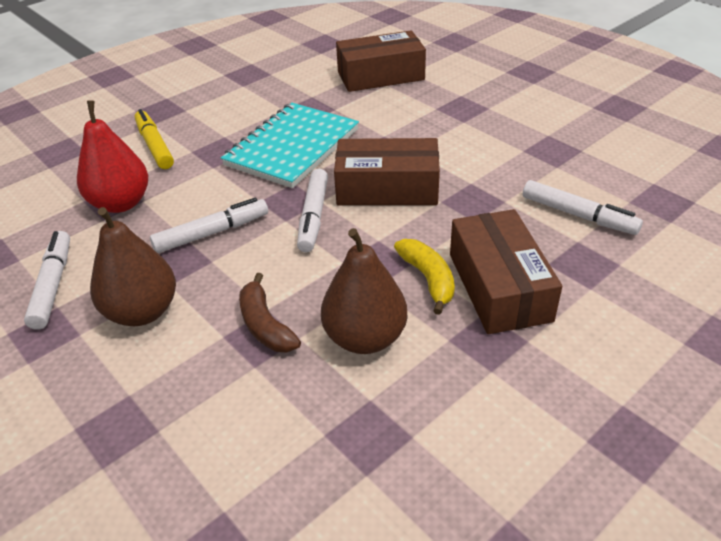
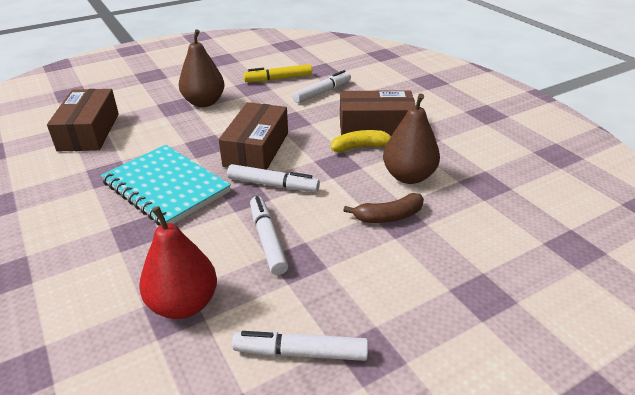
camera: 80 degrees left, 5 degrees down
(142, 312) = (358, 283): brown pear -> brown pear (204, 102)
(155, 146) = (86, 279): yellow marker -> yellow marker (278, 79)

